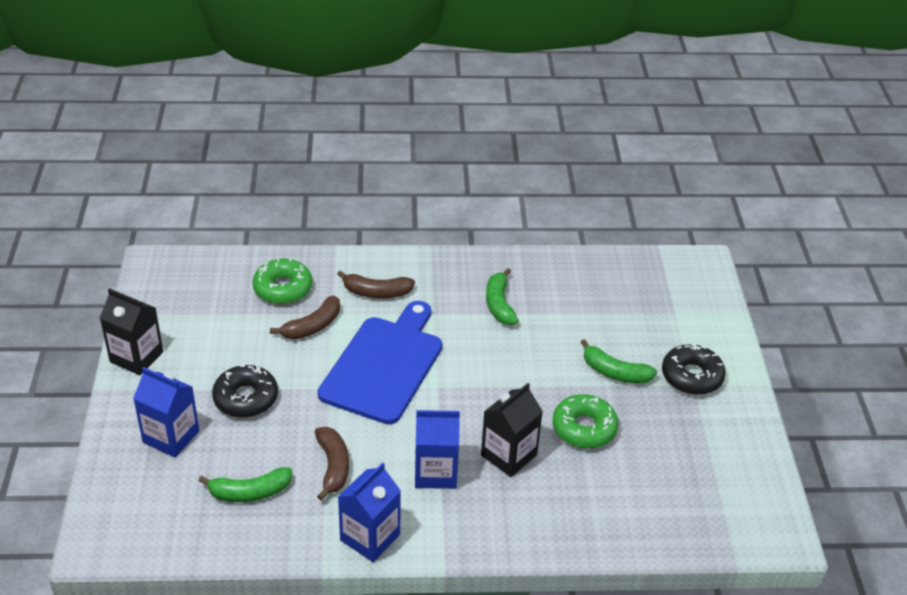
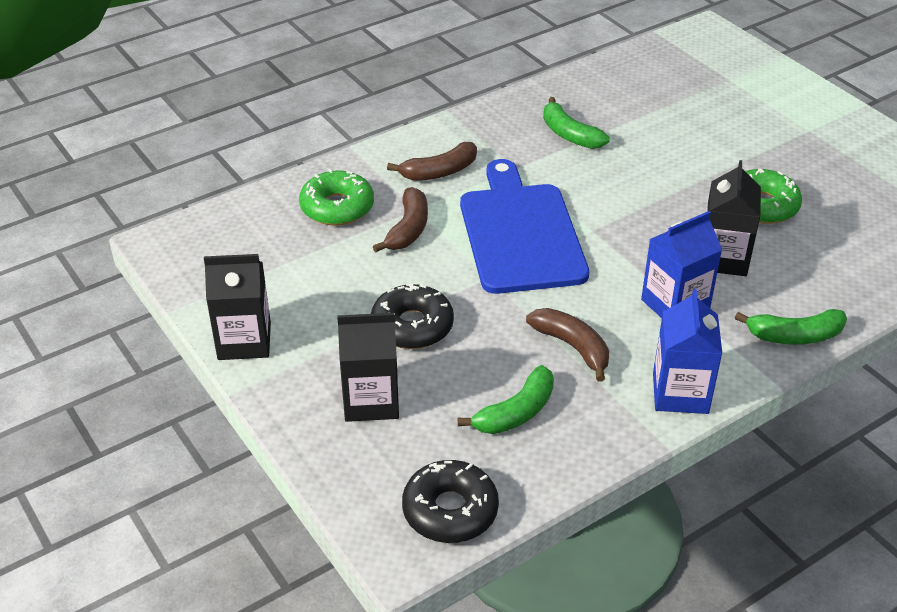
camera: 30 degrees left, 0 degrees up
(171, 437) = (371, 401): blue carton -> black carton
(614, 372) = (734, 148): green banana -> green banana (795, 336)
(691, 376) = (800, 124): black donut -> black donut (450, 510)

